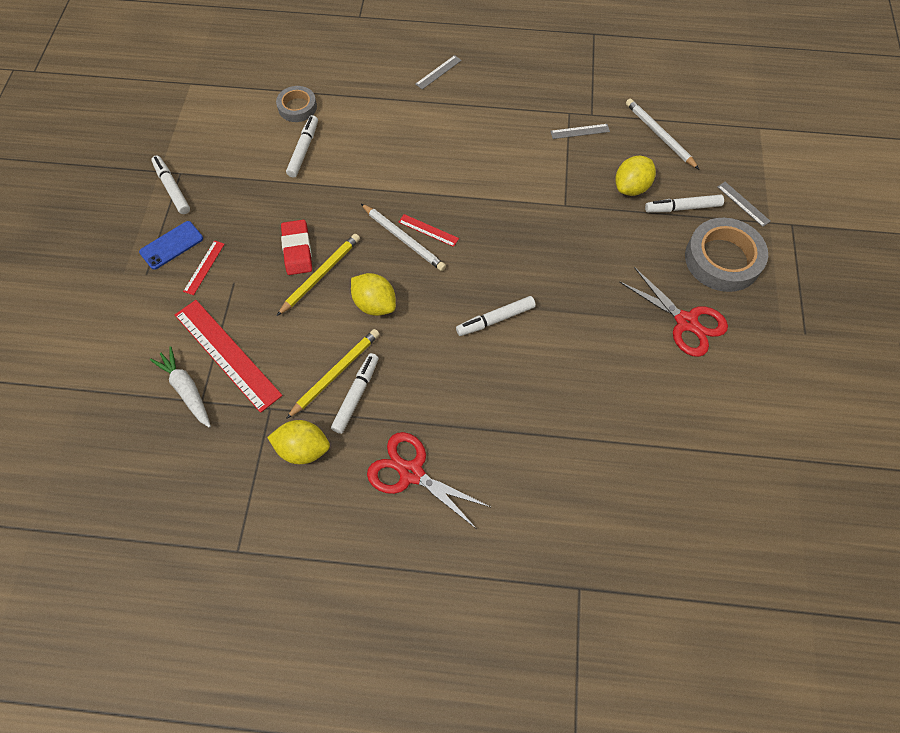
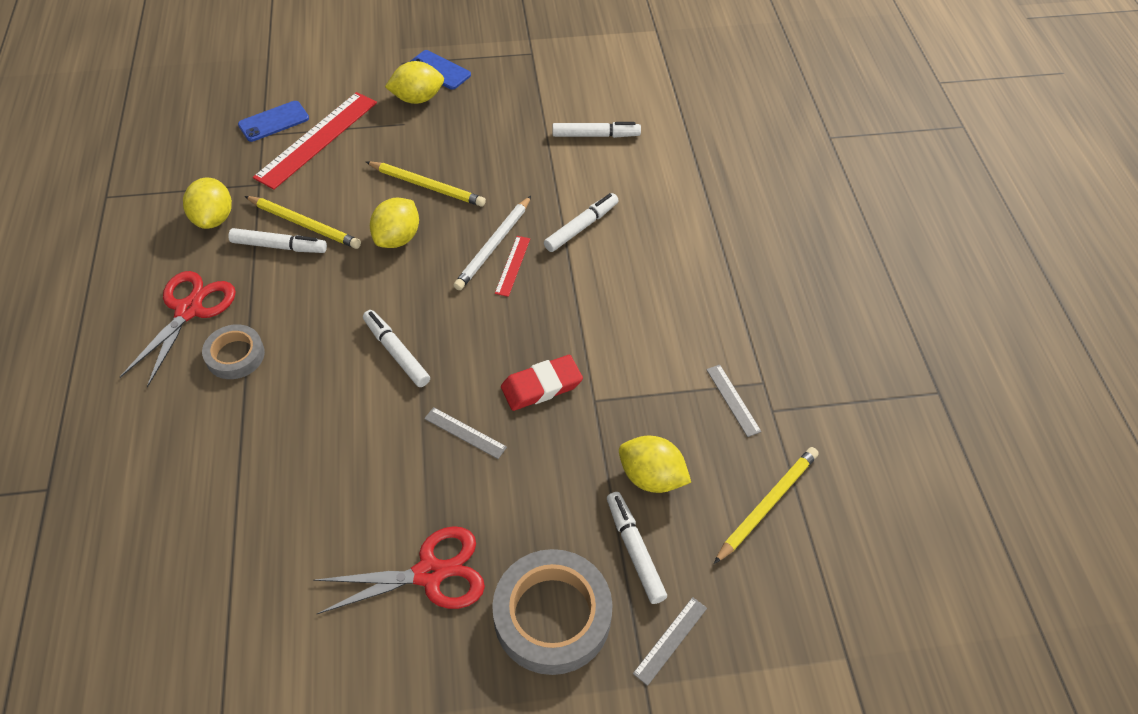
camera: 75 degrees right, 10 degrees down
(172, 188) = (510, 53): white marker -> white marker (581, 227)
(186, 390) = (274, 121): white carrot -> blue phone
(204, 267) = (417, 98): red ruler -> yellow lemon
(297, 107) = (657, 116): grey tape -> grey tape (235, 355)
(297, 250) = (456, 161): red eraser -> red eraser (541, 386)
(438, 72) = (771, 229): grey ruler -> grey ruler (465, 433)
(659, 135) = (767, 505): white pencil -> yellow pencil
(686, 322) = (430, 573): red scissors -> red scissors turned 135 degrees counterclockwise

